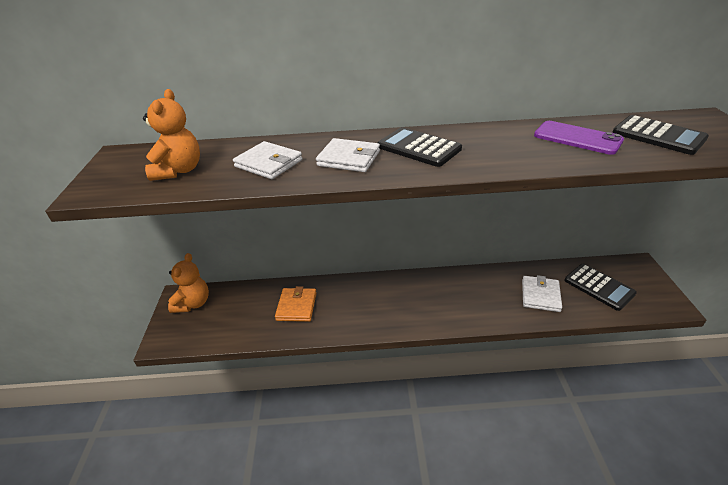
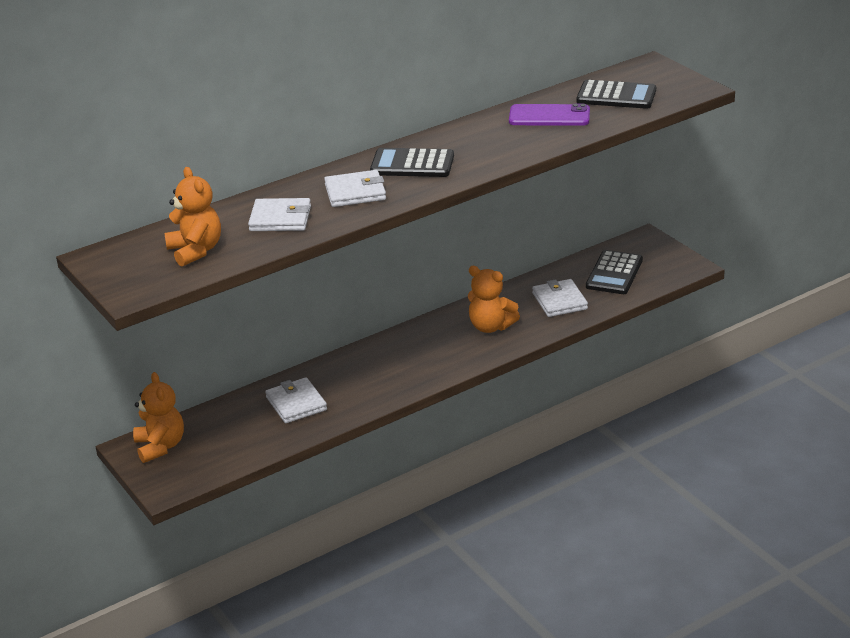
camera: 30 degrees left, 5 degrees down
(296, 306) = (296, 403): orange wallet -> white wallet
(473, 297) = (491, 326): none -> orange teddy bear
(599, 287) = (614, 273): black calculator -> black calculator turned 90 degrees clockwise

